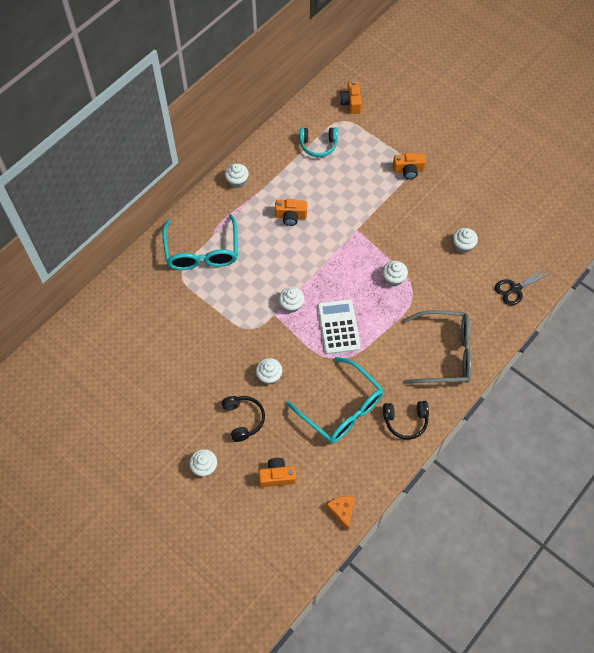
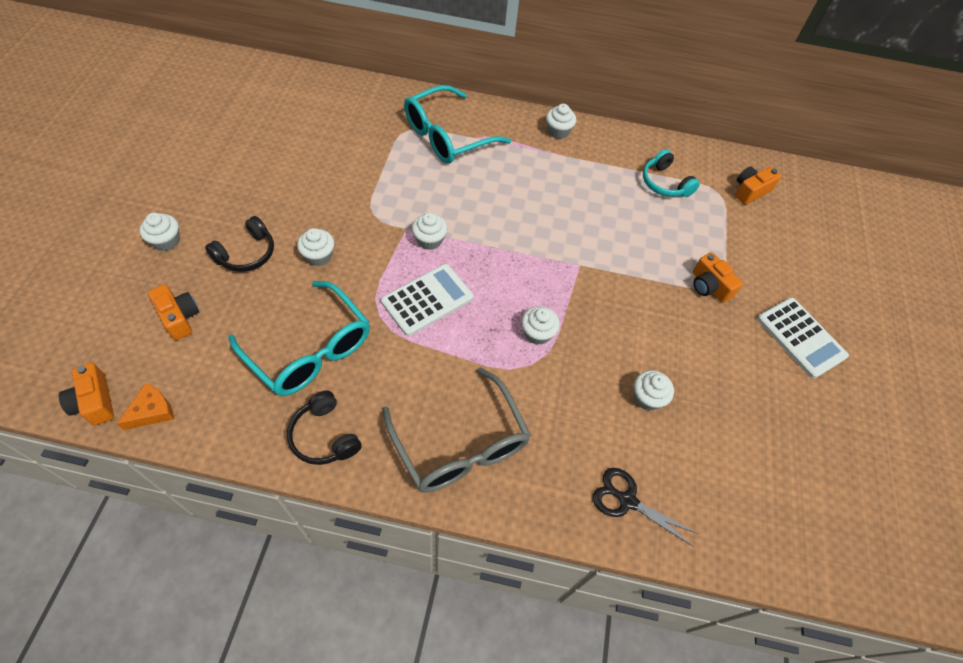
camera: 55 degrees right, 5 degrees down
(290, 216) = (549, 194): orange camera -> orange camera (94, 402)
(341, 408) = (309, 349): turquoise glasses -> turquoise glasses turned 60 degrees counterclockwise
(465, 147) = (800, 337): none -> white calculator

